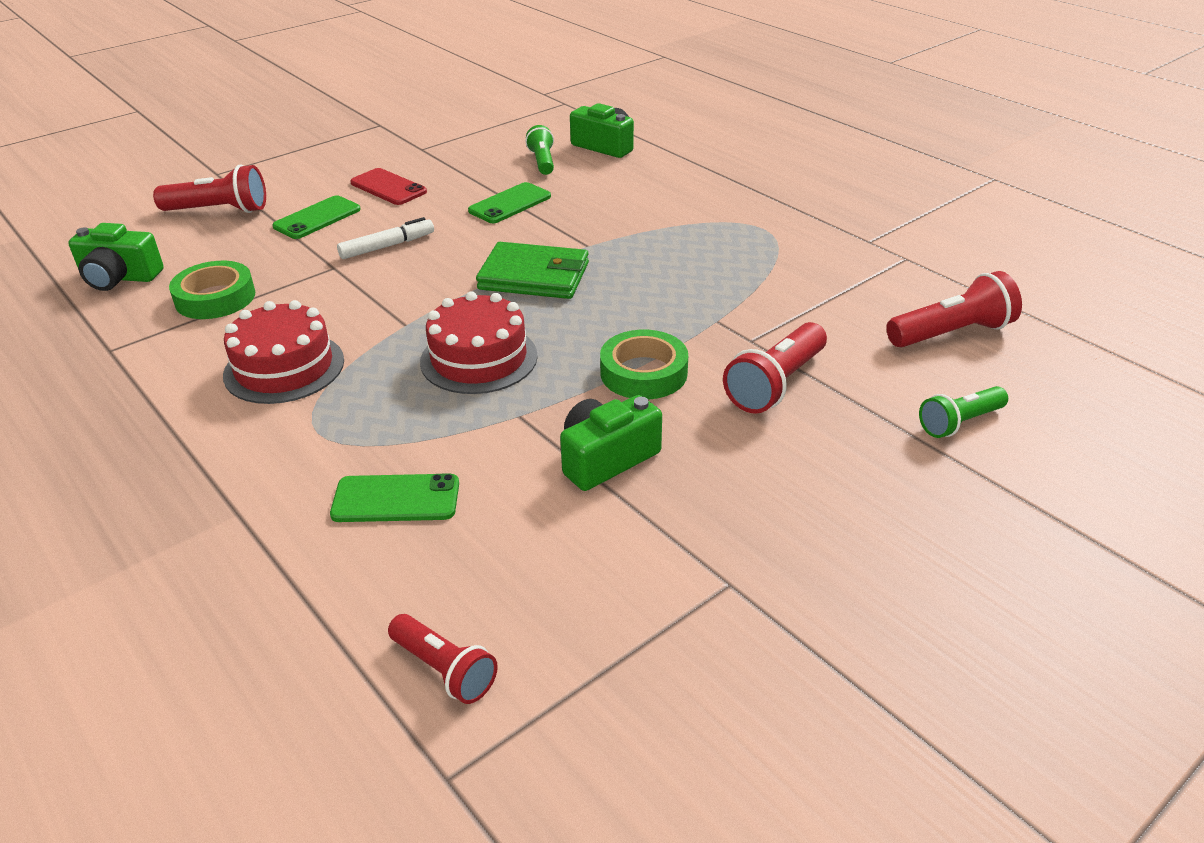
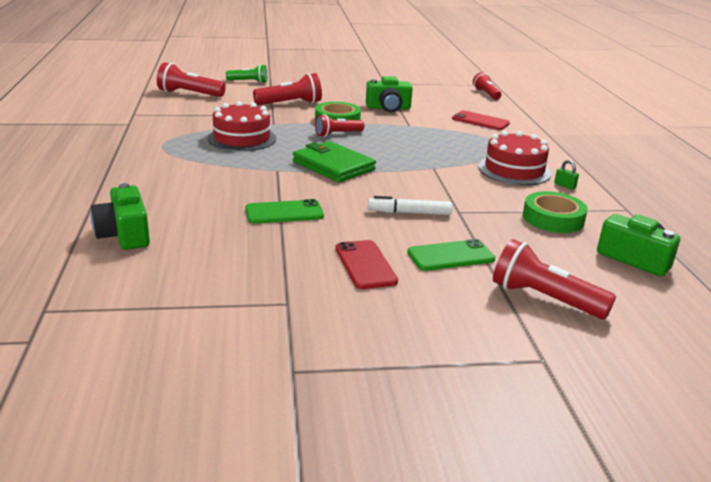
camera: 150 degrees left, 10 degrees down
(200, 363) = (564, 186): none -> green padlock
(396, 499) = (480, 121): green phone -> red phone
(479, 358) = (407, 144): red cake -> red cake (242, 138)
(542, 162) = (201, 240): green flashlight -> none
(600, 337) = (337, 134): none -> red flashlight

